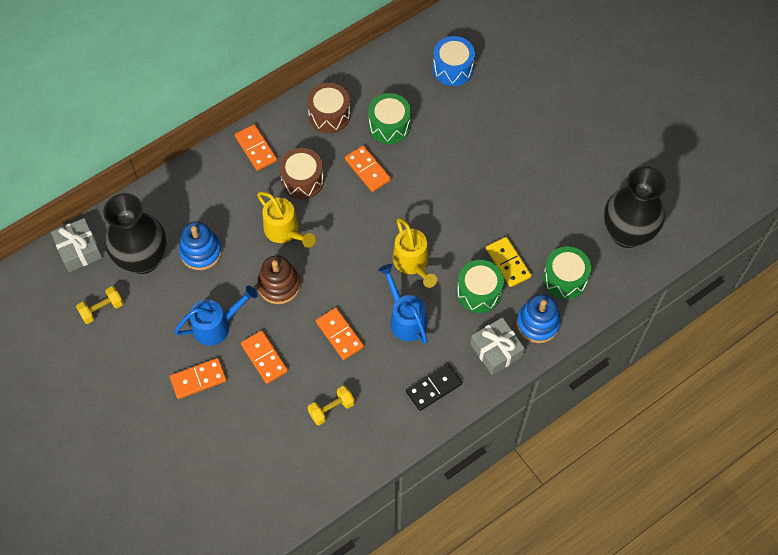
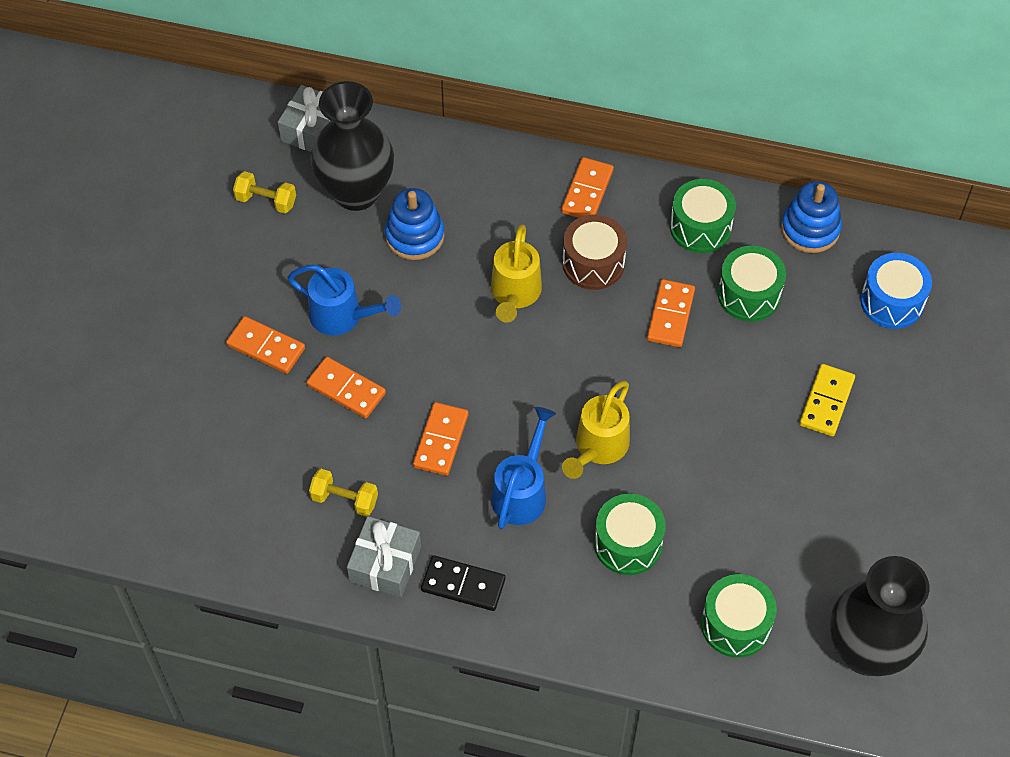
camera: 50 degrees right, 5 degrees down
(264, 358) = (346, 389): orange domino -> orange domino turned 75 degrees counterclockwise
(279, 285) = (445, 337): brown stacking toy -> none
(329, 115) = (700, 227): brown drum -> green drum
(496, 350) = (571, 617): grey gift -> grey gift (385, 564)
(508, 263) = (696, 547): yellow domino -> yellow domino (826, 402)
(537, 323) = (648, 637): blue stacking toy -> blue stacking toy (810, 229)

